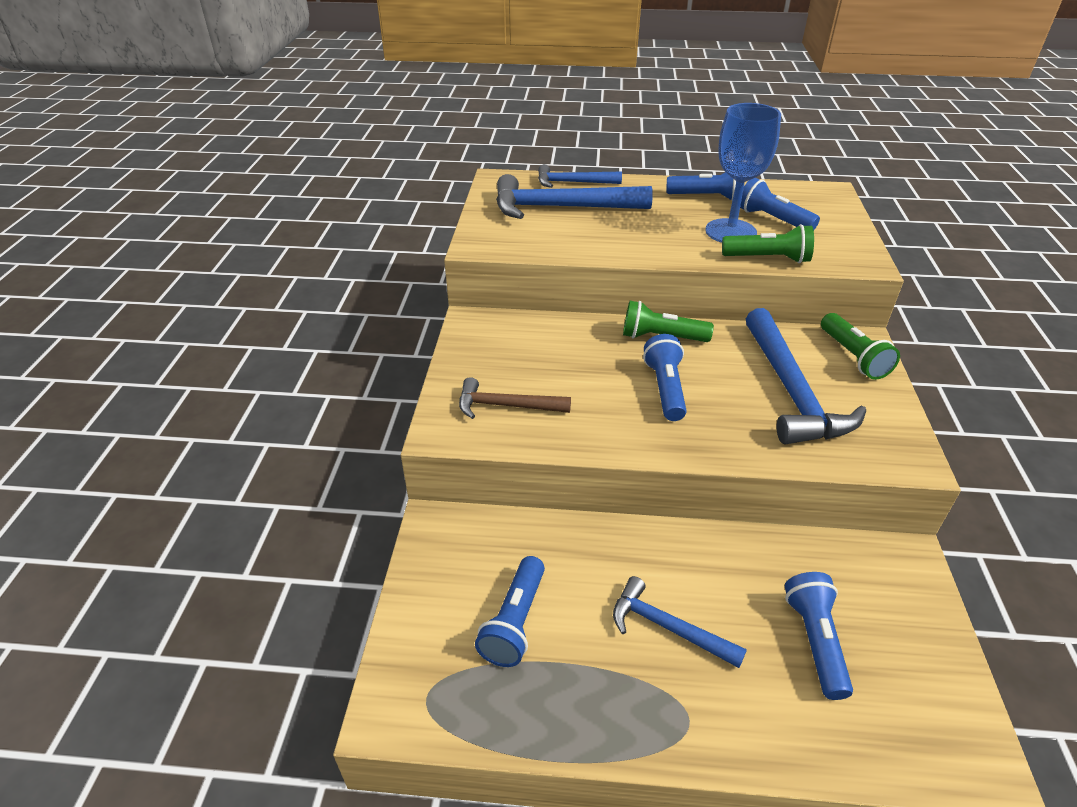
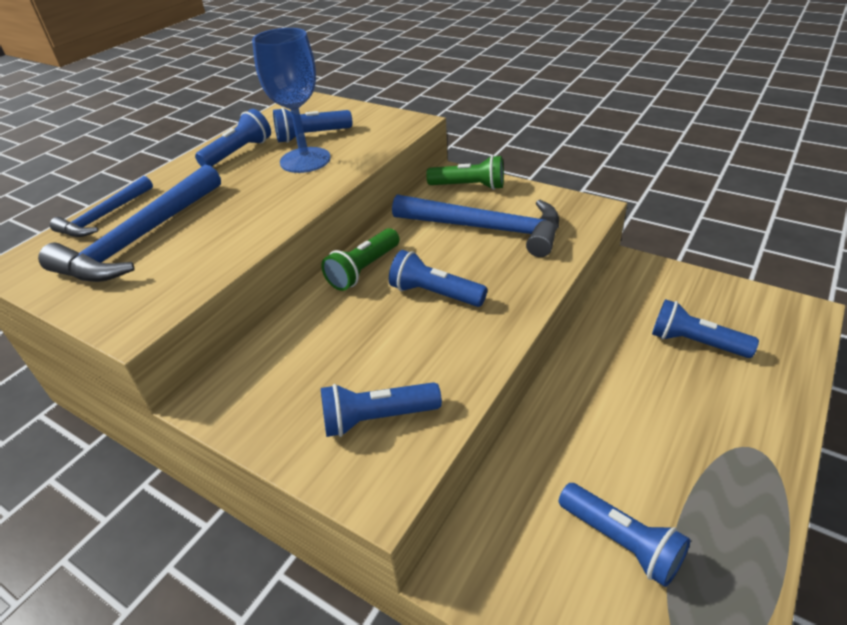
camera: 60 degrees left, 0 degrees up
(505, 406) = (377, 418): brown hammer -> blue flashlight
(667, 627) = (659, 424): blue hammer -> none
(768, 258) = (363, 157): green flashlight -> none

